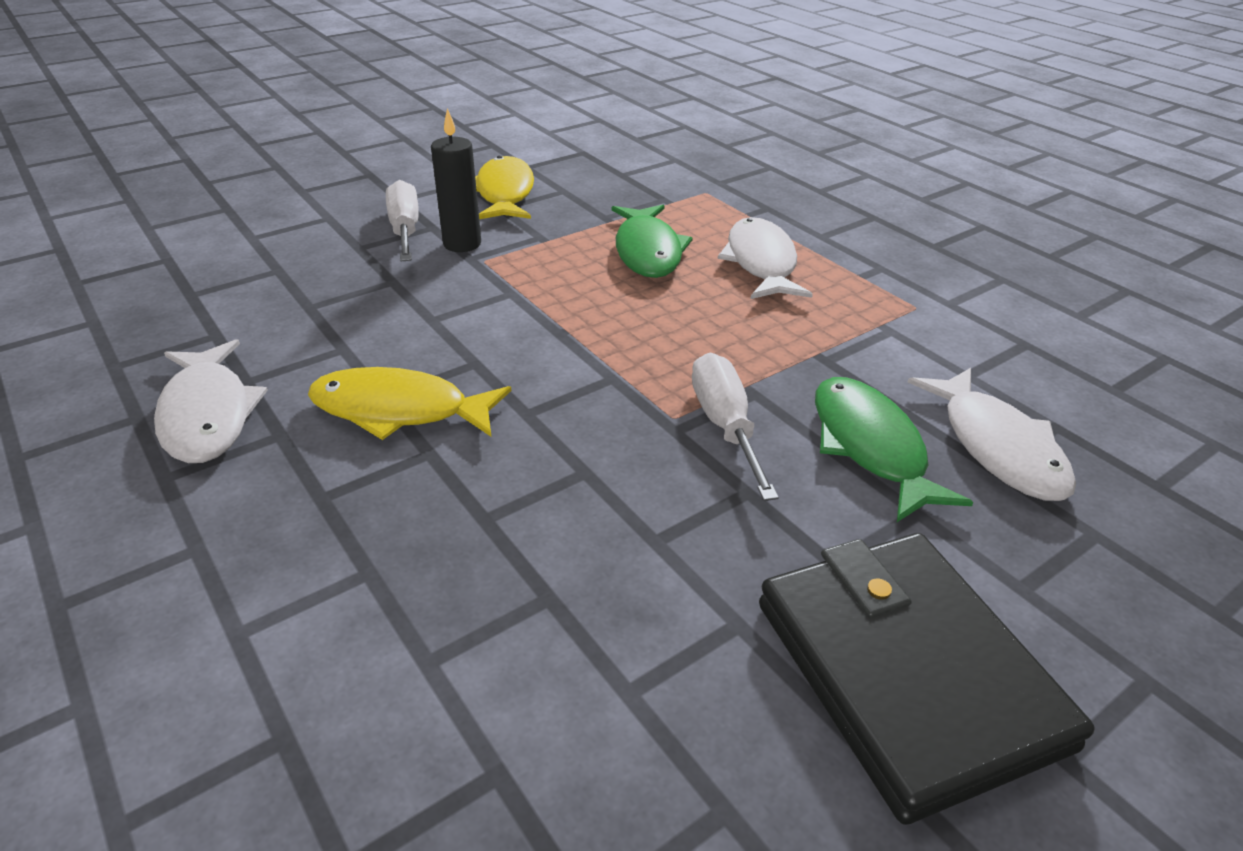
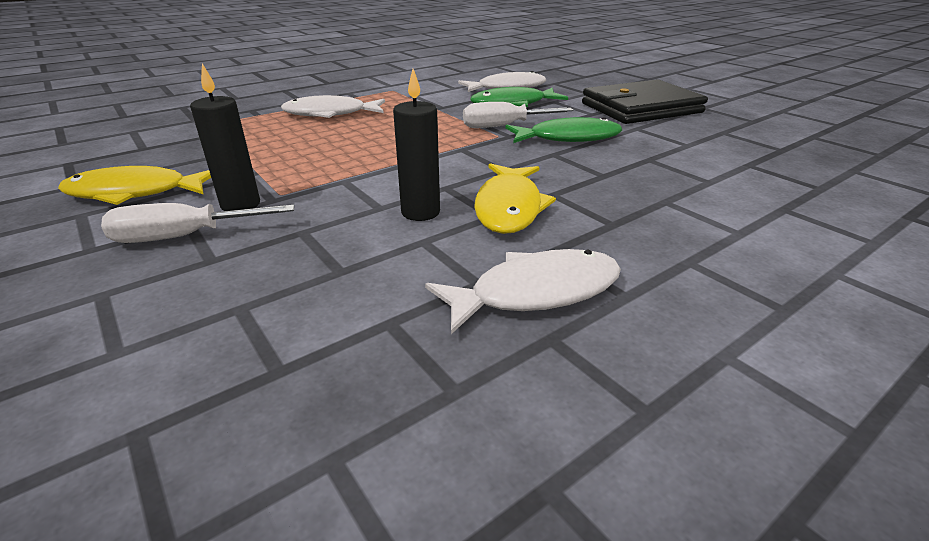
camera: 90 degrees left, 5 degrees down
(409, 345) = (420, 212): none -> black candle
(648, 251) = (298, 140): green fish -> green fish (568, 138)

